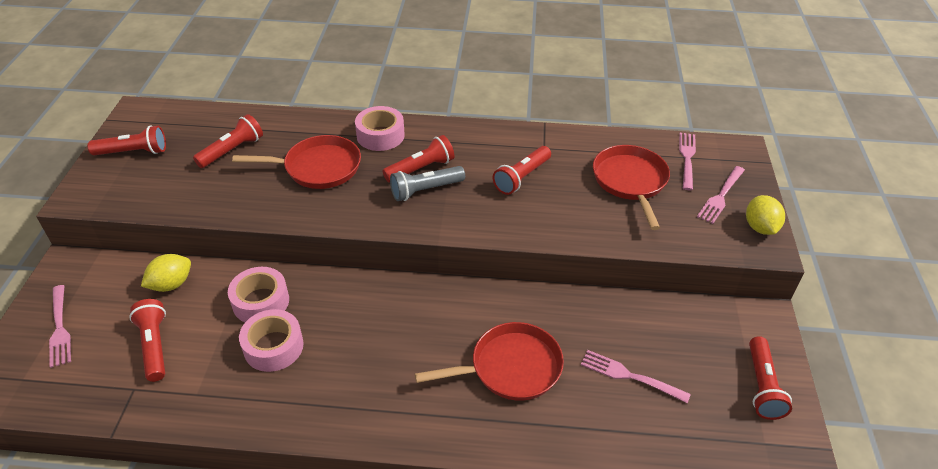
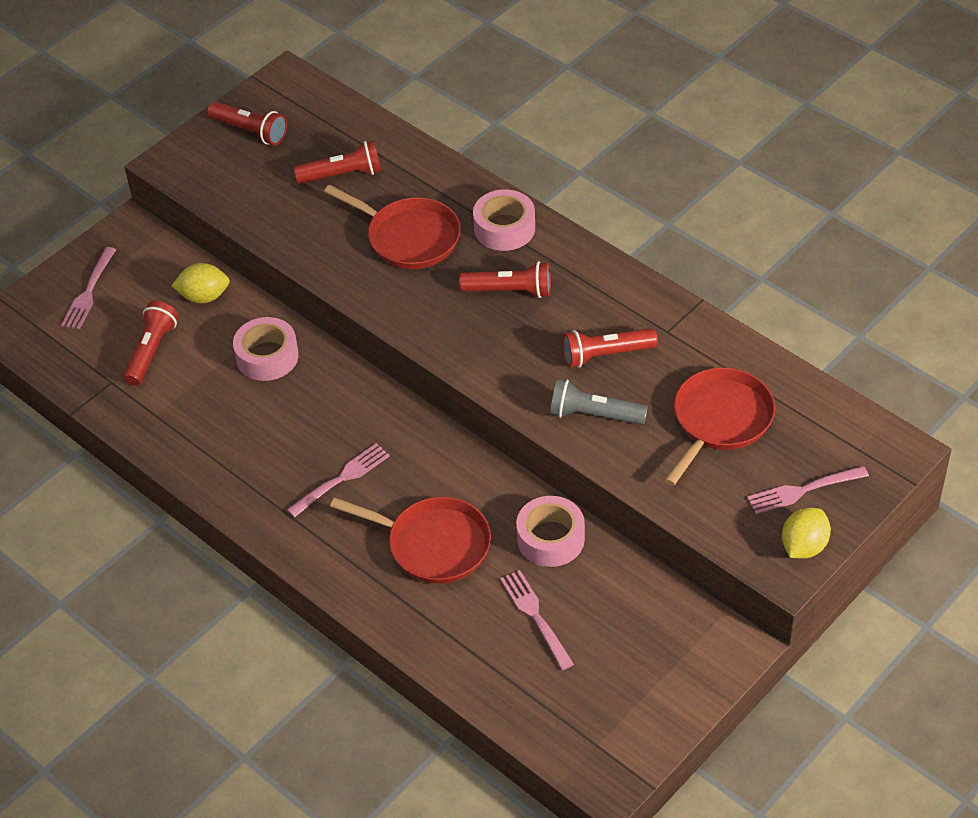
camera: 40 degrees right, 5 degrees up
(273, 347) = (246, 407): pink tape -> pink tape (550, 538)
(425, 190) = (492, 318): grey flashlight -> grey flashlight (594, 415)
(687, 159) = (818, 428): pink fork -> pink fork (341, 479)
(762, 386) = (653, 700): red flashlight -> none

